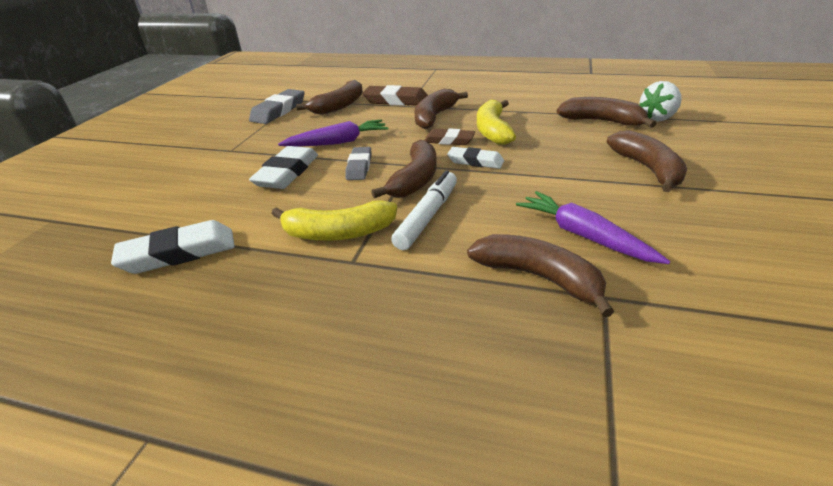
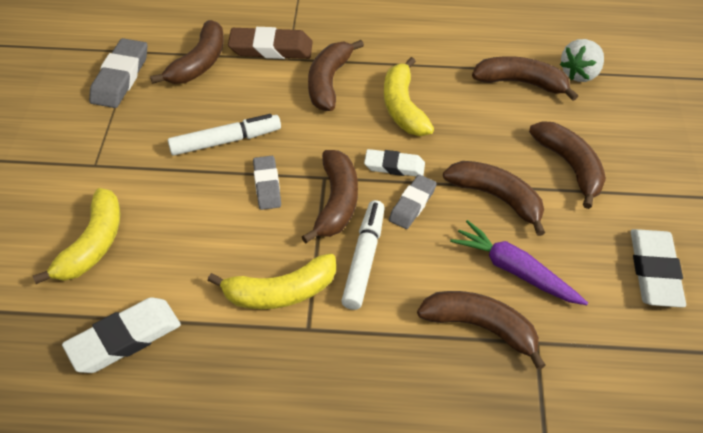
camera: 15 degrees left, 15 degrees up
(197, 192) = (93, 244): none -> yellow banana
(287, 173) = (186, 202): white eraser -> white eraser (654, 271)
(338, 142) = (225, 141): purple carrot -> white marker
(449, 140) = (357, 129): brown eraser -> none
(485, 184) = (412, 204): none -> grey eraser
(570, 185) = (496, 198): none -> brown banana

